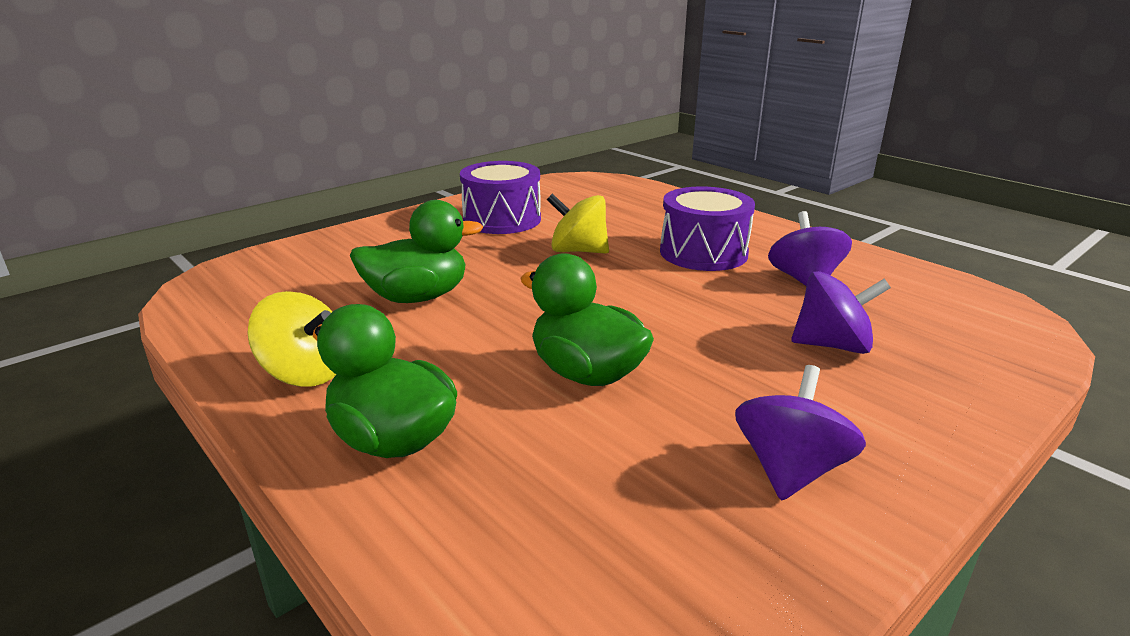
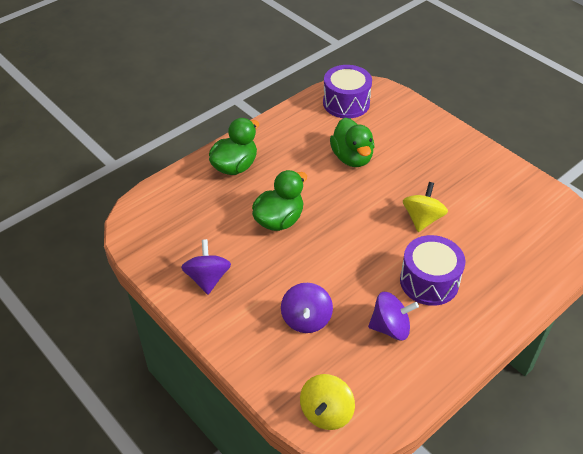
camera: 90 degrees right, 20 degrees up
(306, 373) = (281, 135): yellow spinning top -> yellow spinning top (326, 412)
(502, 219) = (471, 182): purple drum -> purple drum (346, 103)
(790, 470) = (207, 278): purple spinning top -> purple spinning top turned 120 degrees counterclockwise

